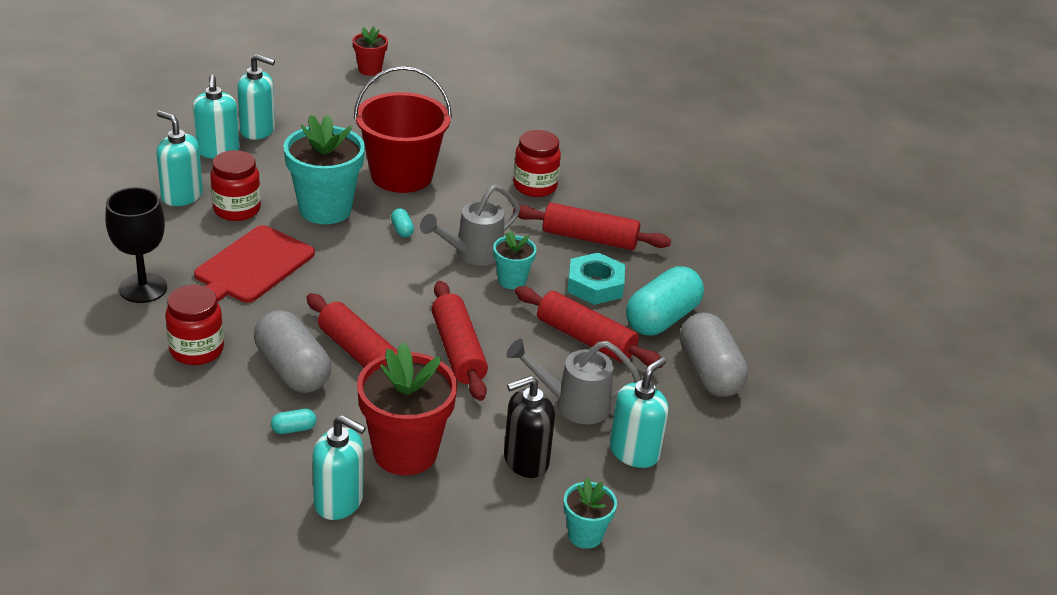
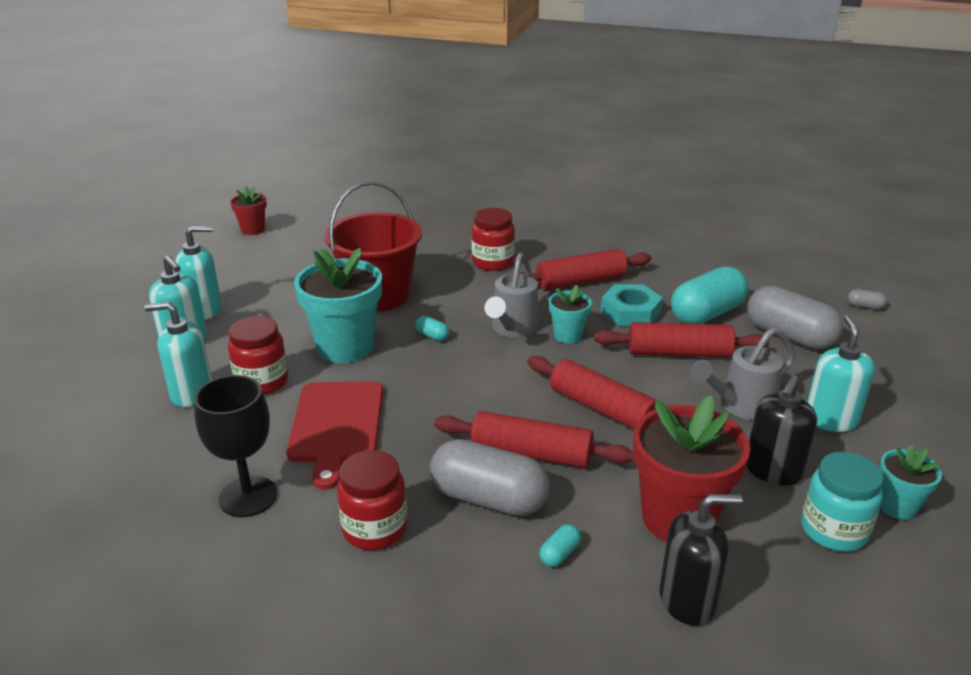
camera: 30 degrees left, 5 degrees down
(339, 502) = (687, 600): turquoise soap dispenser -> black soap dispenser
(508, 521) = (833, 530): none -> turquoise jar
(662, 319) = (707, 314): turquoise capsule -> turquoise capsule turned 45 degrees clockwise
(830, 383) = (865, 306): none -> grey capsule

